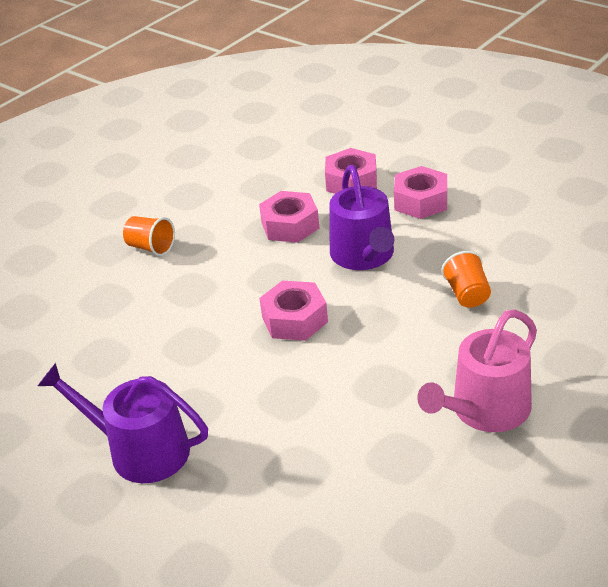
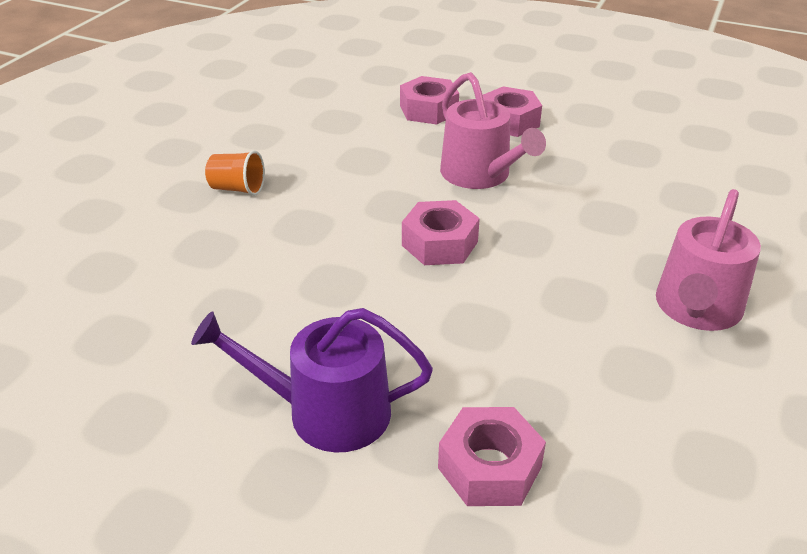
camera: 20 degrees left, 0 degrees up
(290, 225) = (385, 154): pink nut -> pink nut (489, 467)
(364, 256) = (480, 175): purple watering can -> pink watering can
(467, 294) = (607, 200): orange cup -> none

